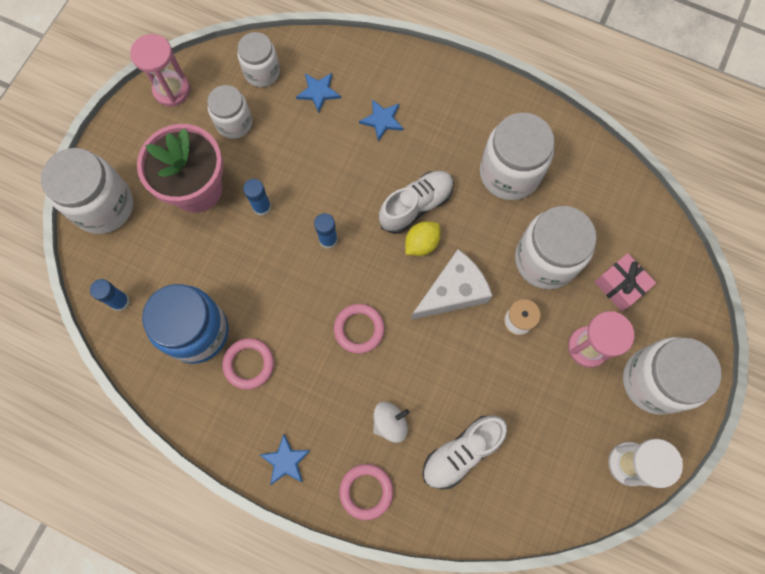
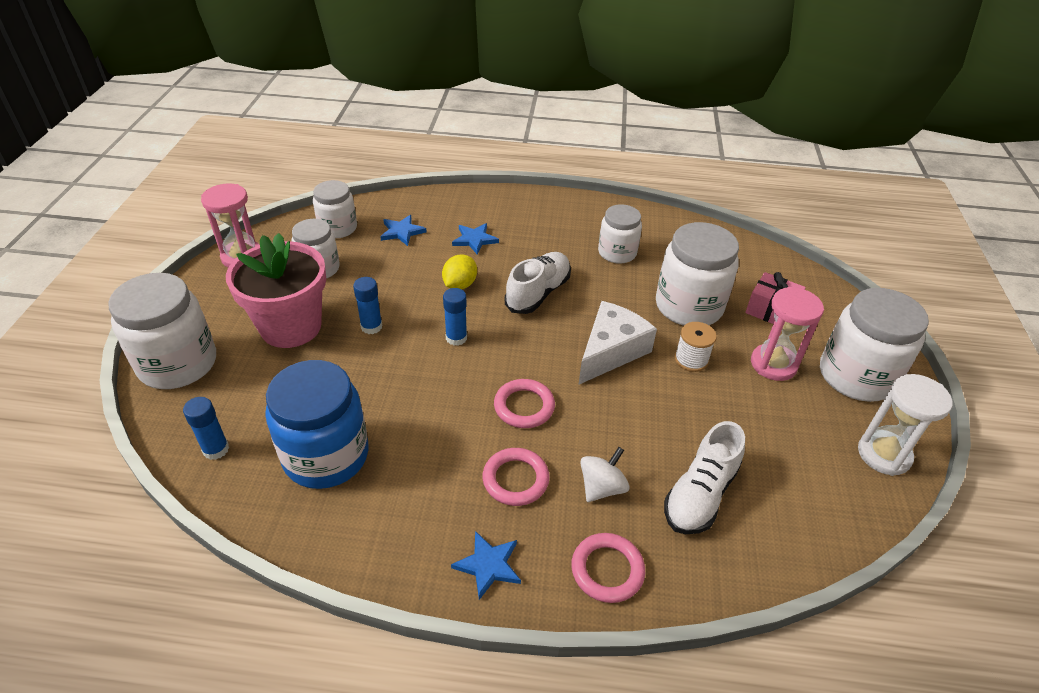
camera: 20 degrees left, 30 degrees down
(249, 364) = (403, 472): pink ring -> pink ring (515, 479)
(421, 243) = (558, 320): yellow lemon -> yellow lemon (460, 285)
(509, 173) = (617, 253): white jar -> white jar, size x0.62

